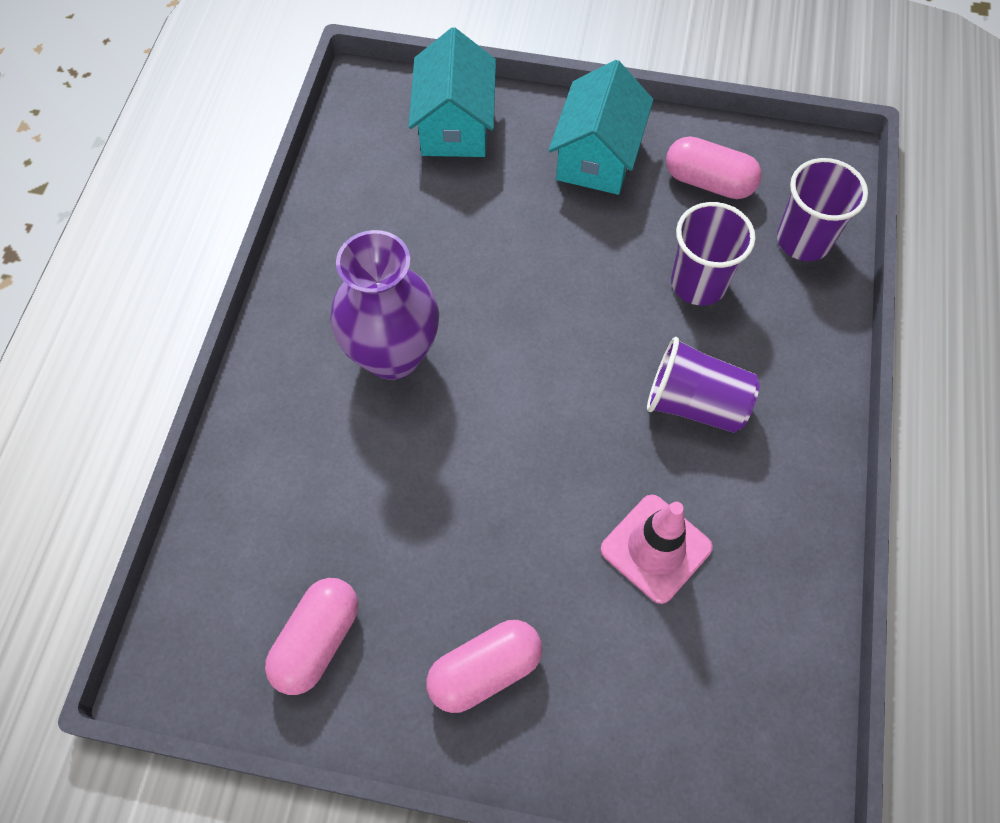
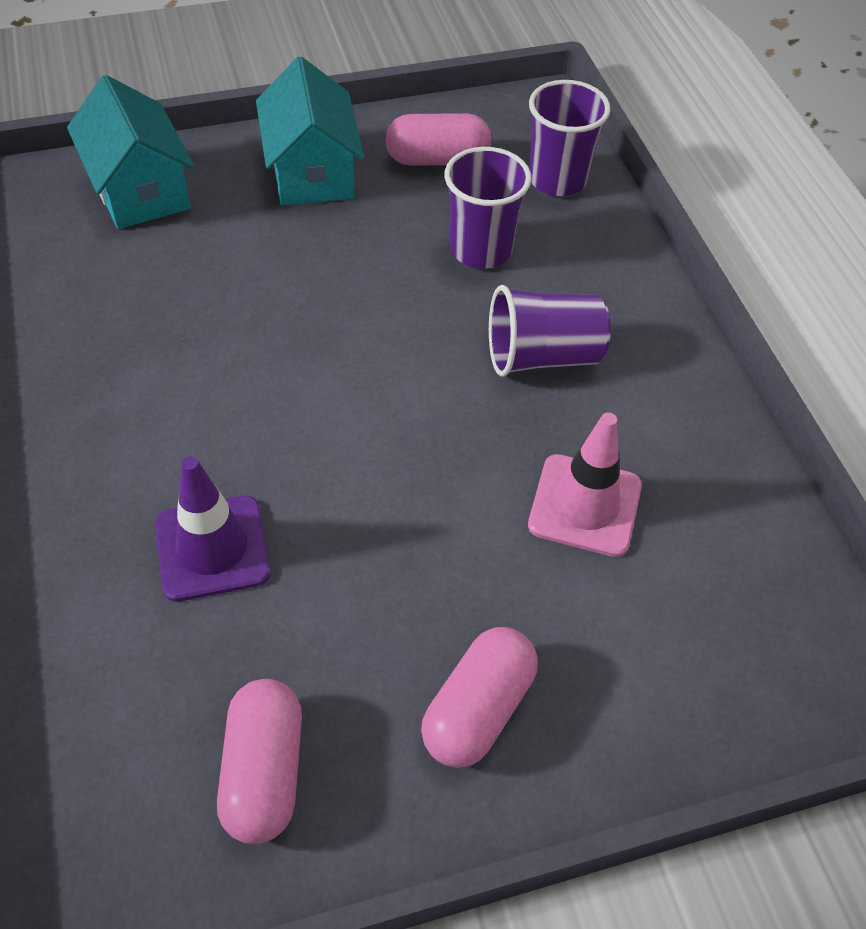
camera: 30 degrees left, 10 degrees down
(363, 456) = (212, 548): none -> purple traffic cone
(393, 355) = (191, 432): purple vase -> none

